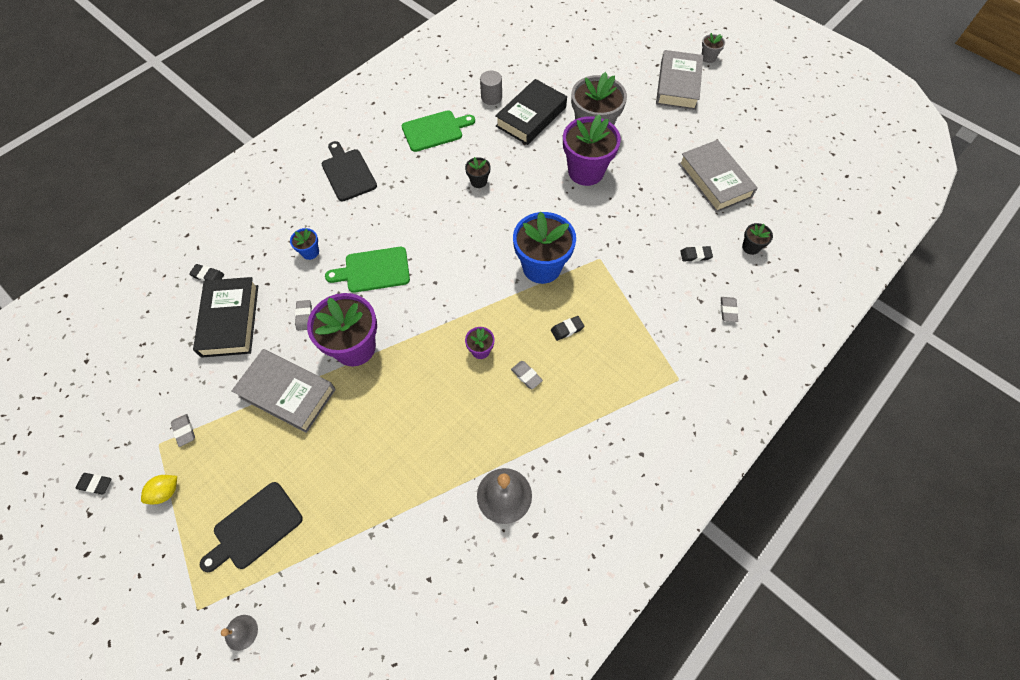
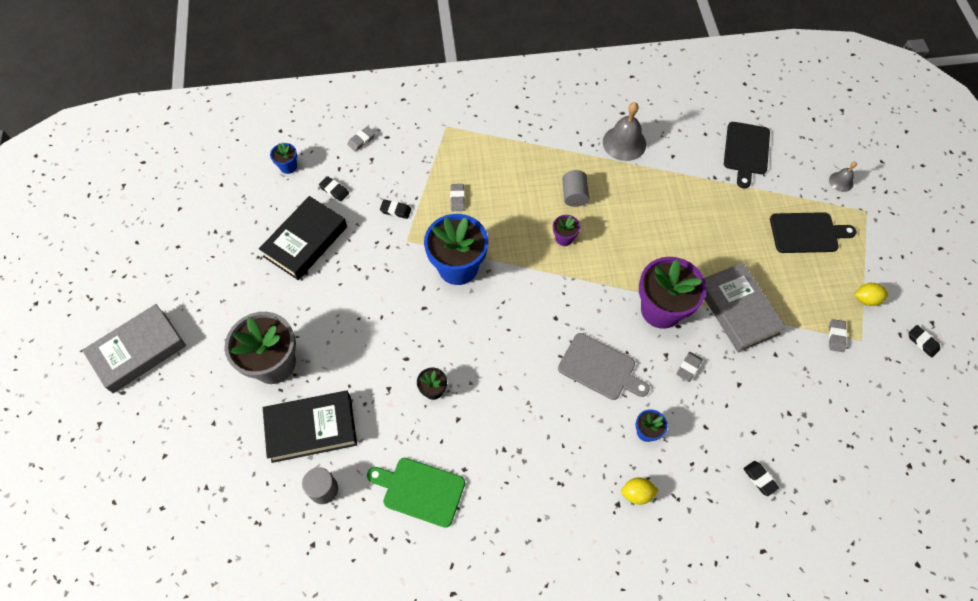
camera: 140 degrees left, 0 degrees up
(230, 320) = (758, 412): black book -> black book (305, 241)
(294, 213) = (637, 493): none -> yellow lemon
(348, 173) = (550, 504): black cutting board -> black cutting board (746, 151)
(374, 270) = (600, 368): green cutting board -> grey cutting board
(505, 397) = (574, 195): none -> grey cylinder
(526, 376) = (546, 198): grey eraser -> grey eraser (457, 199)
(567, 329) = (487, 208): black eraser -> black eraser (395, 210)
(586, 171) = (330, 325): purple flower pot -> none
(708, 58) = (68, 359): grey flower pot -> none
(714, 180) = (240, 234): grey book -> none
(750, 247) = (288, 166): black flower pot -> blue flower pot

